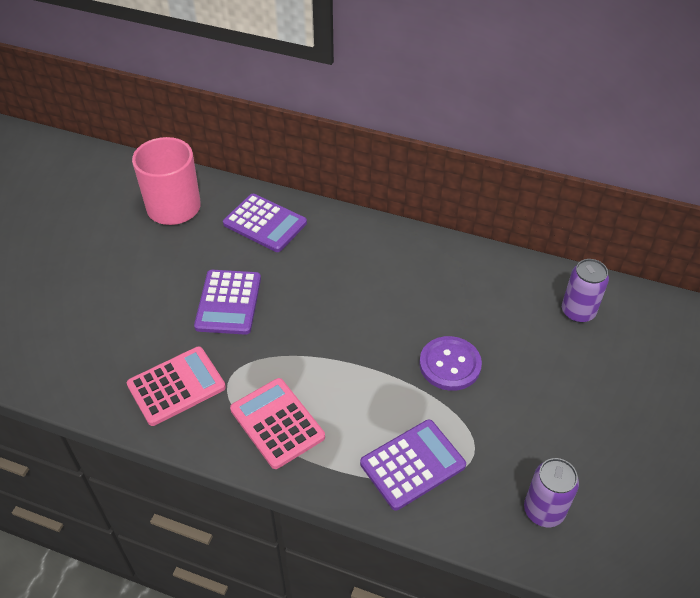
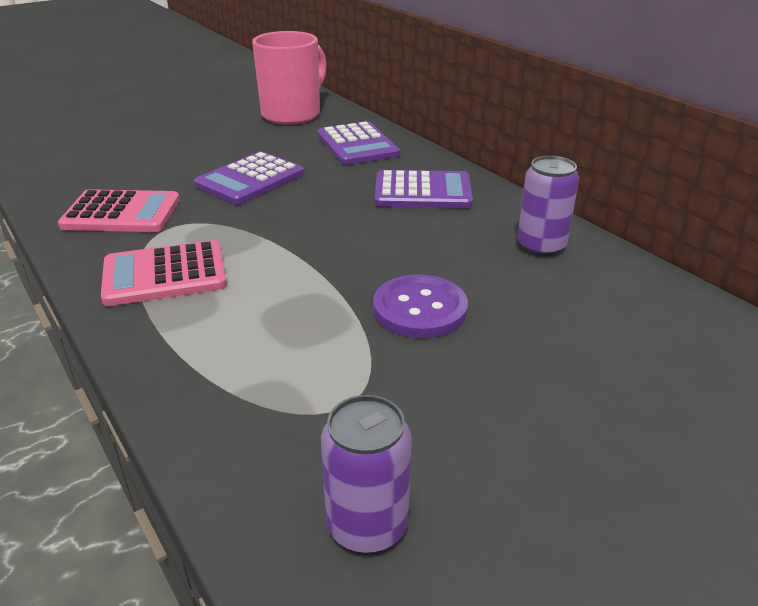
camera: 35 degrees right, 15 degrees down
(277, 423) = (165, 275): pink calculator -> pink calculator turned 105 degrees counterclockwise
(412, 464) = (253, 376): purple calculator -> purple calculator (422, 191)
(578, 311) = (668, 332): purple can -> purple can (541, 246)

